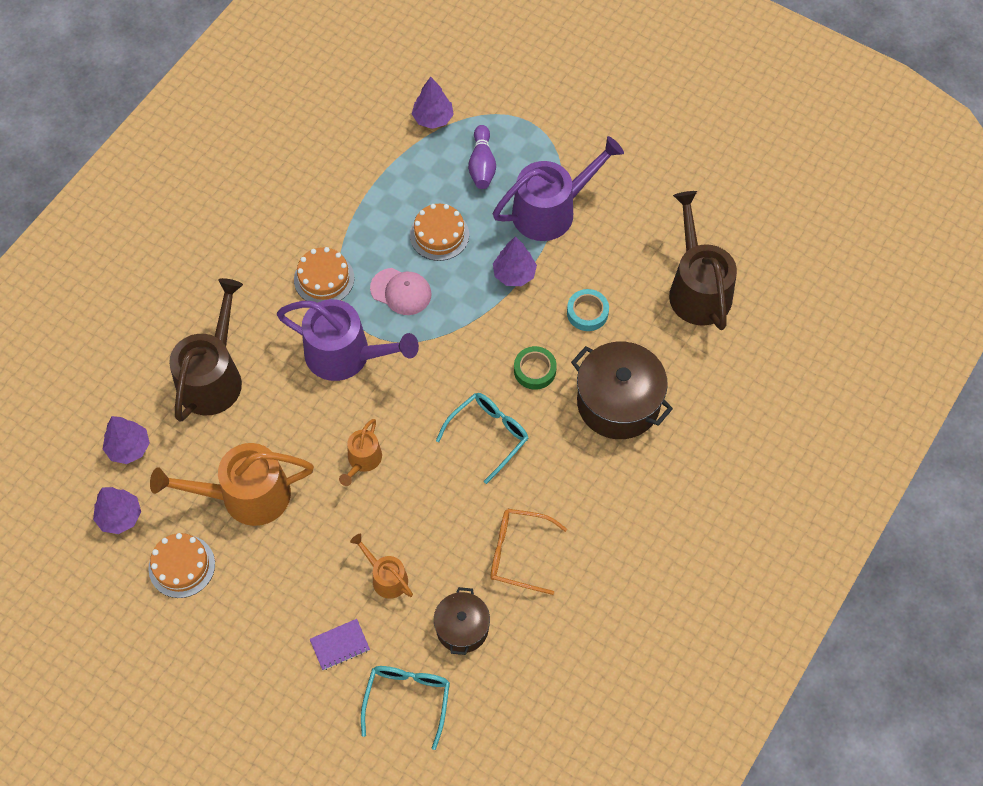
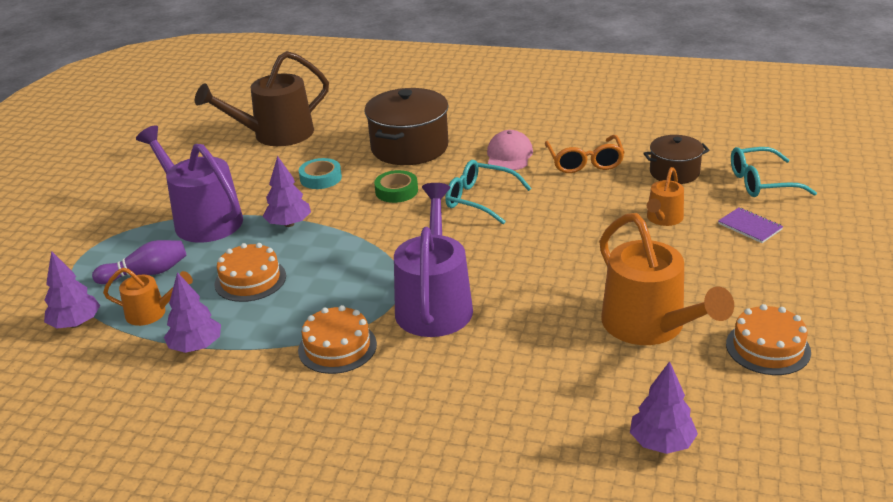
camera: 105 degrees left, 30 degrees down
(120, 516) = (755, 418): purple tree -> purple tree (196, 346)
(213, 377) = (518, 399): brown watering can -> none
(363, 460) = (553, 261): orange watering can -> orange watering can (151, 313)
(401, 291) = (335, 287): pink cap -> pink cap (509, 155)

